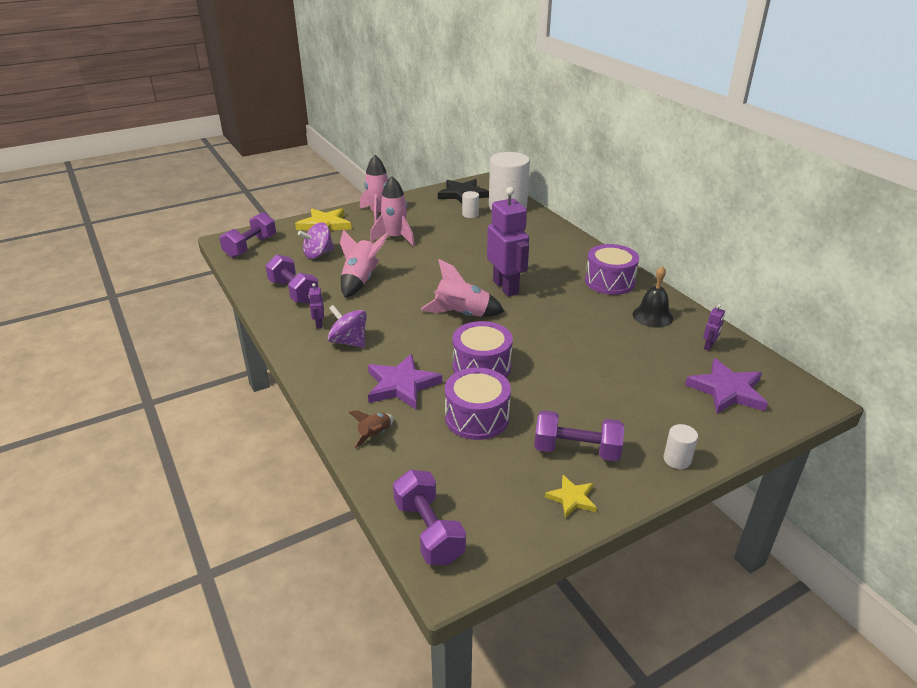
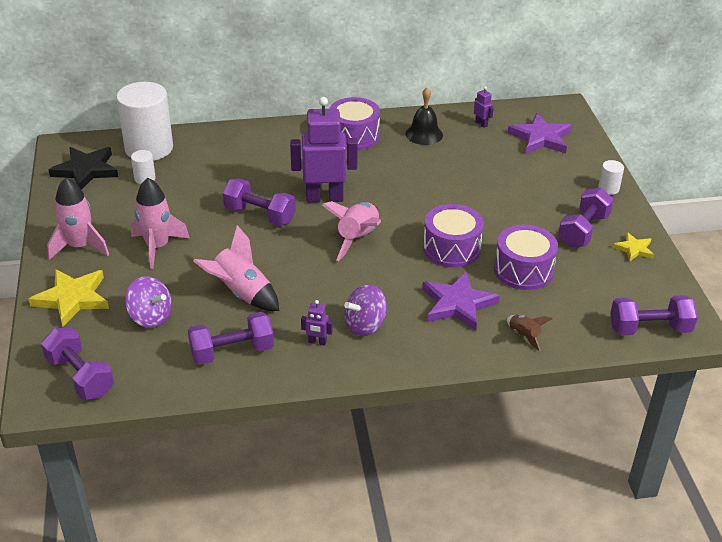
camera: 70 degrees left, 5 degrees up
(318, 254) = (150, 317): purple spinning top -> purple spinning top turned 45 degrees counterclockwise
(460, 265) = (260, 215): none -> purple dumbbell

